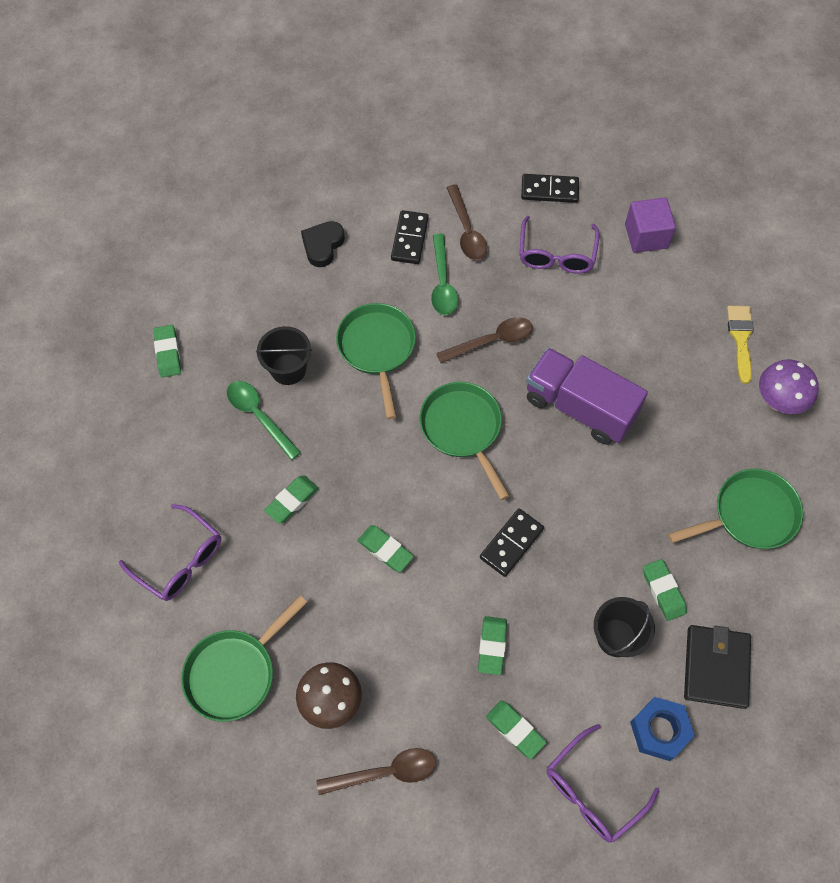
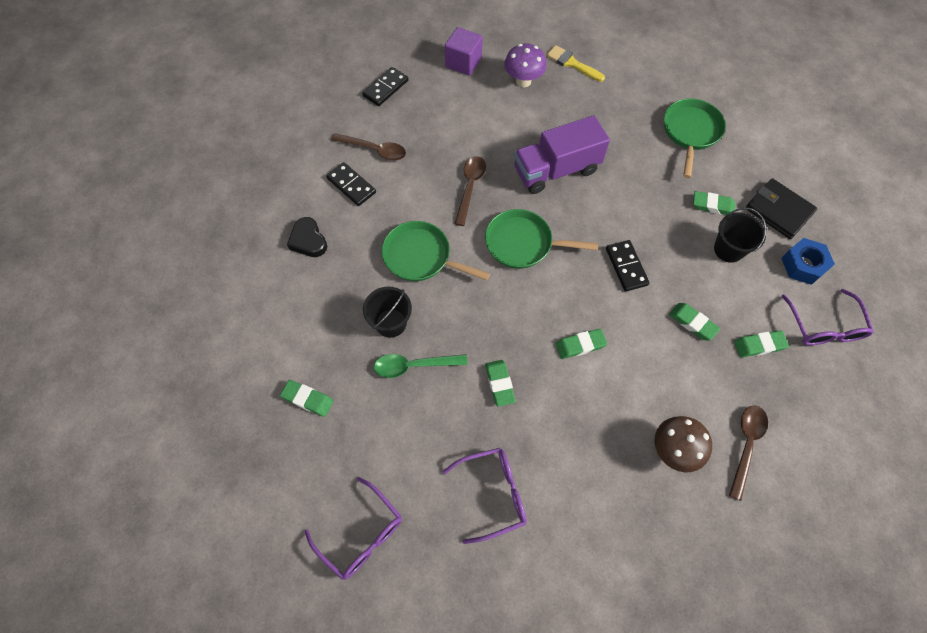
camera: 55 degrees left, 0 degrees up
(235, 672) = (611, 505): green pan -> none
(442, 283) = (403, 188): green spoon -> none
(556, 255) = (436, 114): purple glasses -> purple glasses (361, 535)
(778, 401) = (627, 73): purple mushroom -> purple mushroom (523, 81)

